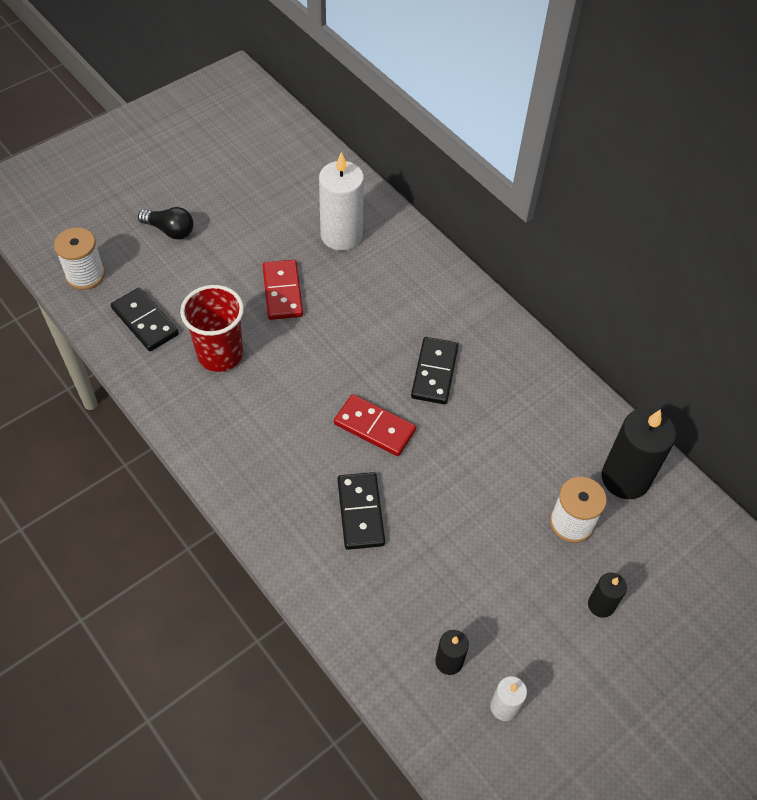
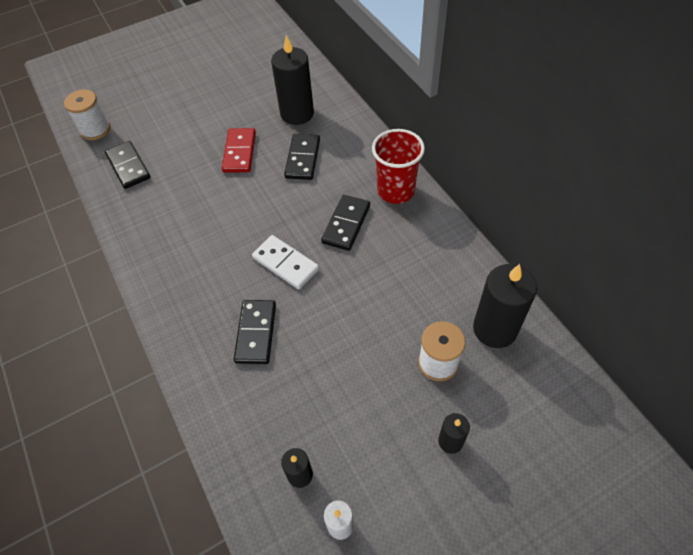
camera: 15 degrees right, 0 degrees up
(170, 230) = (167, 102): black light bulb -> none
(220, 354) = (178, 196): red cup -> red cup (396, 191)
(341, 235) = (297, 113): white candle -> black candle
(363, 294) = (302, 158): none -> black domino
(374, 427) = (285, 263): red domino -> white domino

